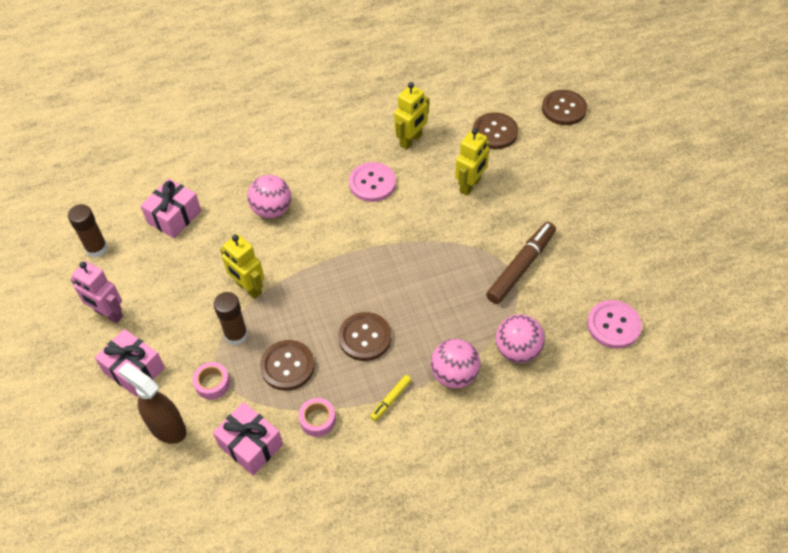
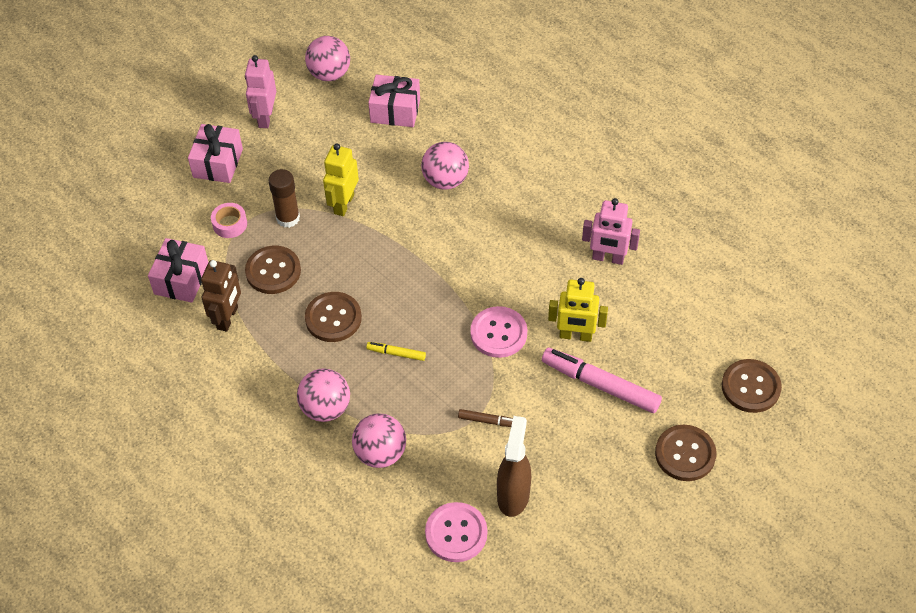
camera: 65 degrees right, 0 degrees up
(96, 248) = (329, 74): brown glue stick -> pink ball
(167, 428) = (173, 213): brown spray bottle -> brown spray bottle (513, 495)
(317, 420) = (228, 318): pink tape -> brown robot
(372, 183) = (527, 248): pink button -> pink button (498, 333)
(391, 399) = (274, 366): yellow marker -> yellow marker (396, 354)
(411, 140) = (608, 258): yellow robot -> pink robot
(495, 132) = (669, 331): brown button -> brown button (685, 454)
(520, 267) = (488, 421): brown marker -> brown marker, size x0.48
(522, 188) = (601, 385): none -> pink marker

